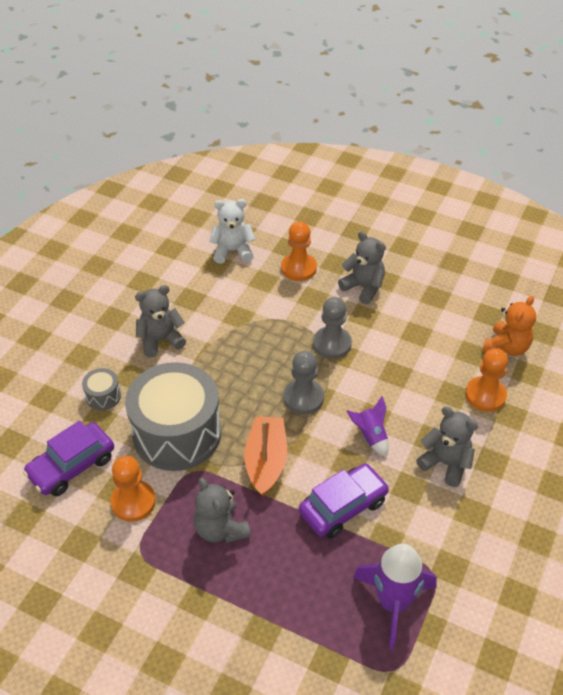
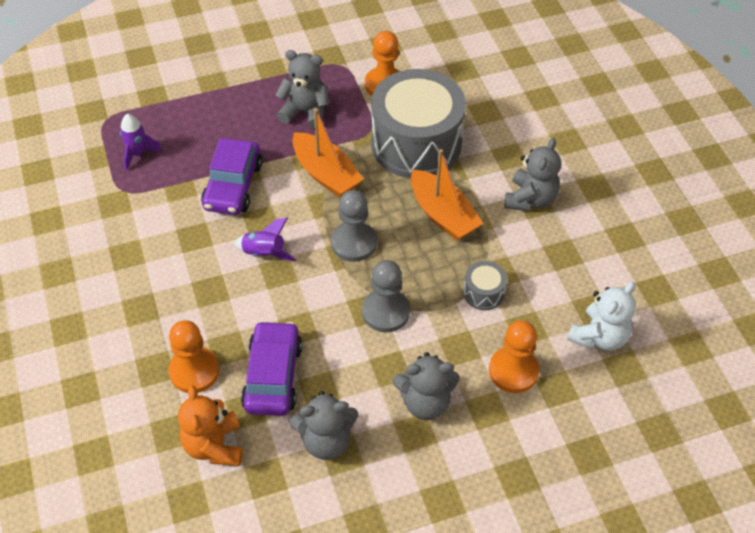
camera: 135 degrees right, 5 degrees up
(72, 466) = (456, 74): purple car -> purple car (273, 376)
(103, 396) = (506, 127): grey drum -> grey drum (483, 293)
(225, 372) = (442, 215): none -> orange boat
(393, 603) = (138, 153): purple rocket -> purple rocket, size x0.56
(445, 463) = (179, 277): grey teddy bear -> grey teddy bear (326, 440)

